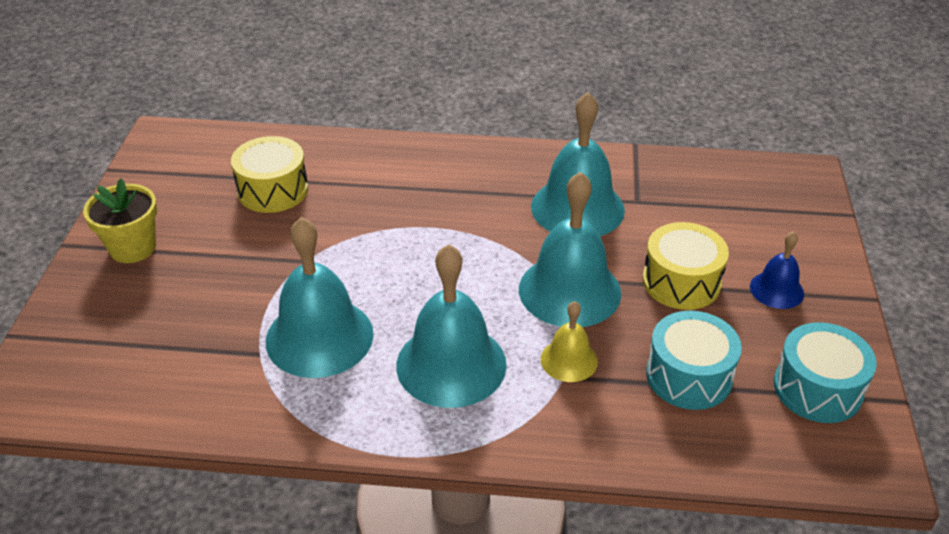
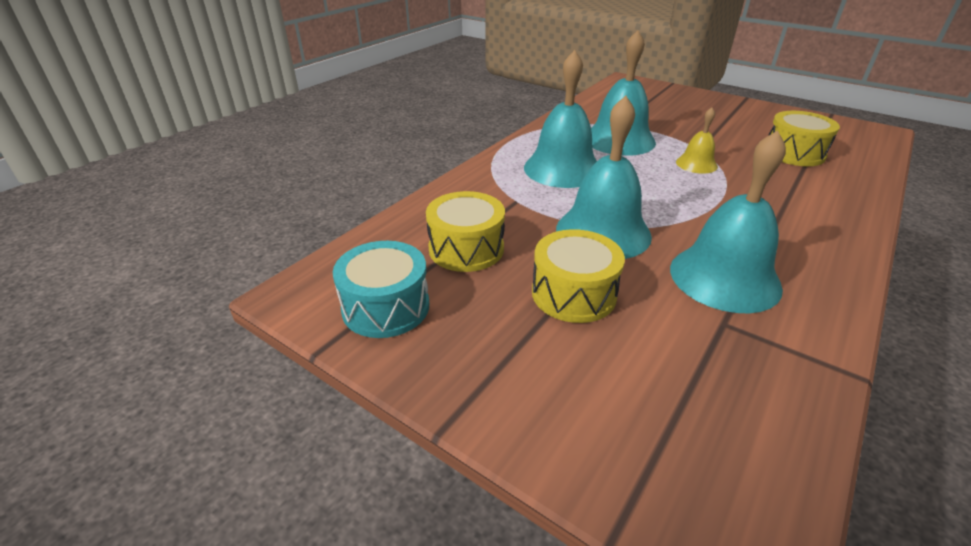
camera: 120 degrees right, 5 degrees down
(133, 248) = (736, 110): yellow flower pot -> none
(569, 360) = (529, 207): yellow bell -> yellow bell (696, 164)
(689, 376) = (466, 248): turquoise drum -> yellow drum
(776, 290) = (516, 353): blue bell -> none

